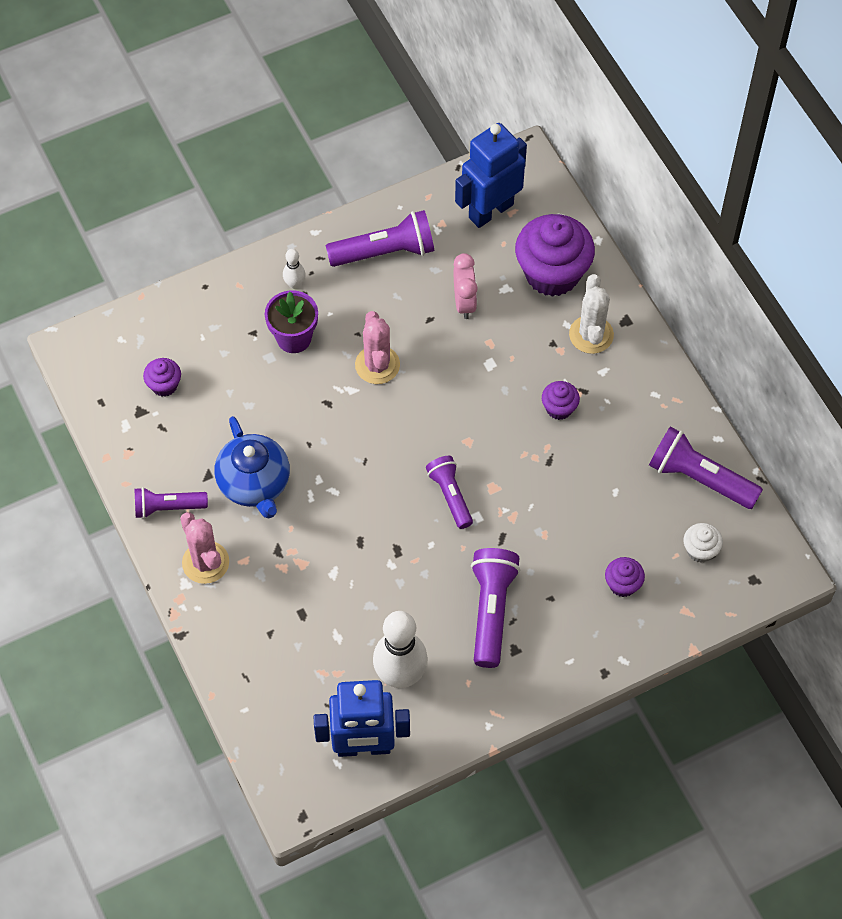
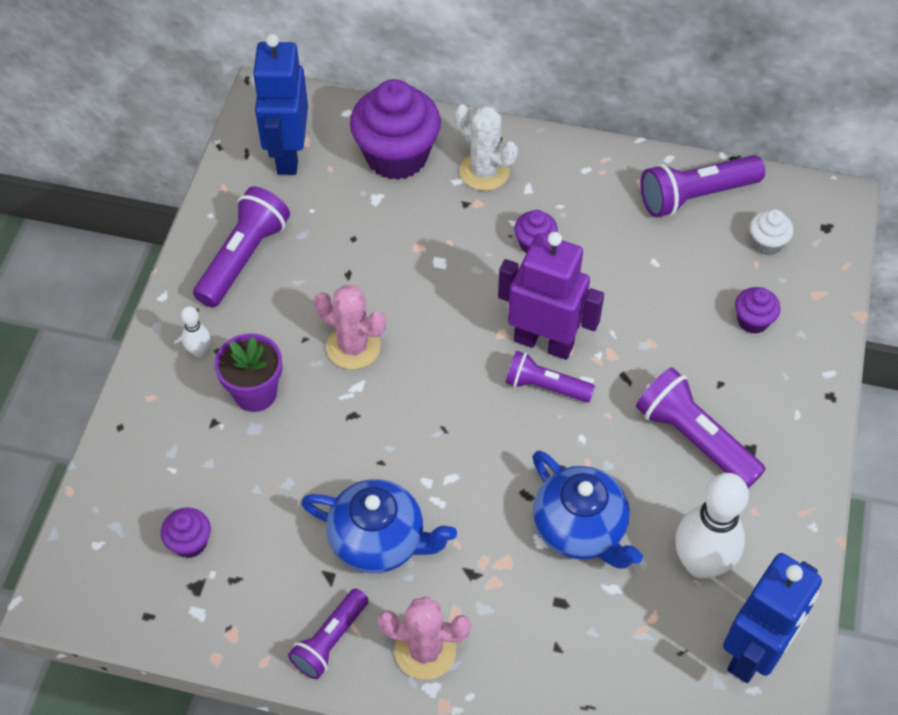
camera: 50 degrees left, 5 degrees down
(363, 589) = (580, 529): none -> blue teapot
(464, 303) = (359, 237): pink clock -> none
(484, 470) = (544, 342): none -> purple robot

